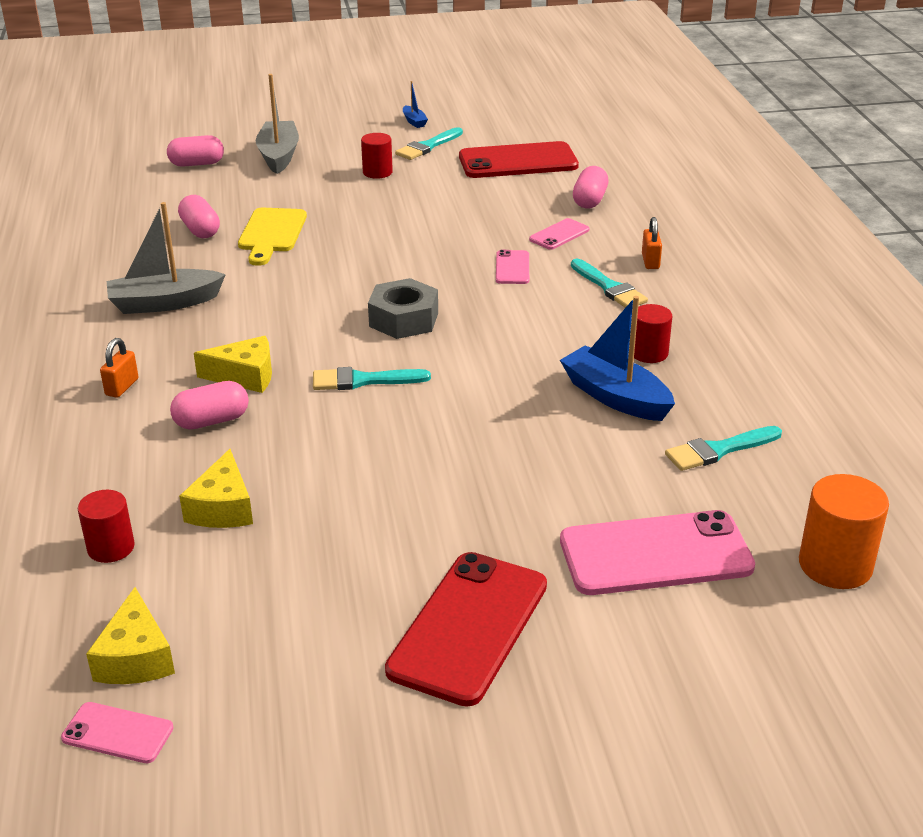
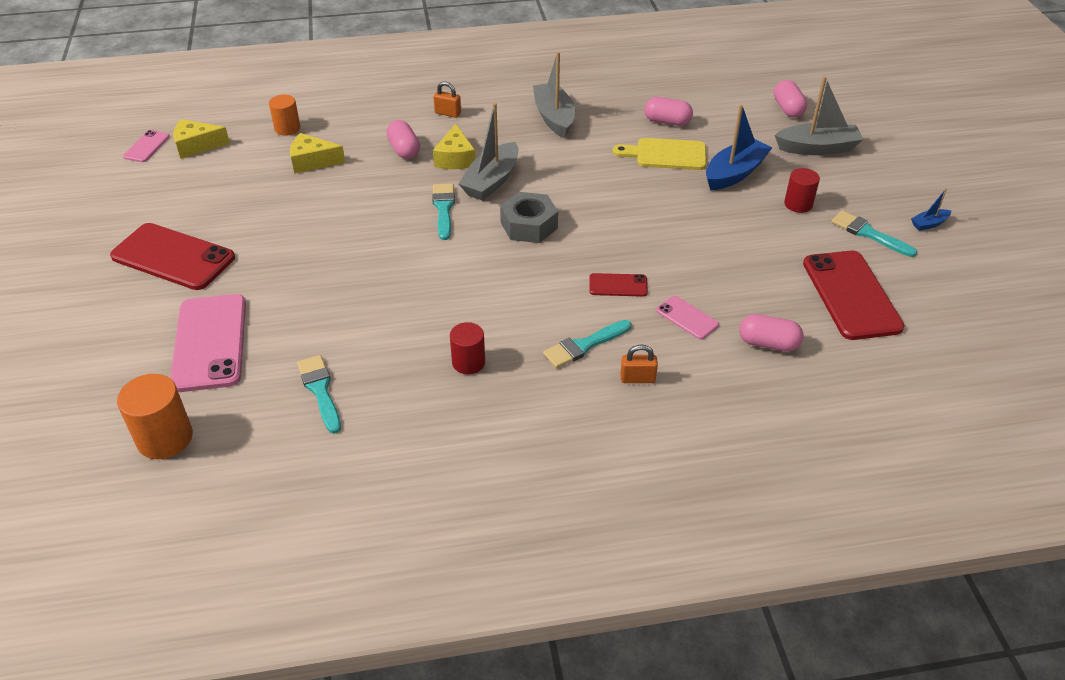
camera: 90 degrees right, 10 degrees up
(111, 548) = (287, 128): red cylinder -> orange cylinder
(200, 230) = (667, 122): pink capsule -> pink capsule turned 45 degrees clockwise
(306, 347) = (491, 181): none -> grey boat
(512, 268) = (618, 285): pink phone -> red phone
(615, 397) = (404, 336): blue boat -> blue boat (734, 173)

